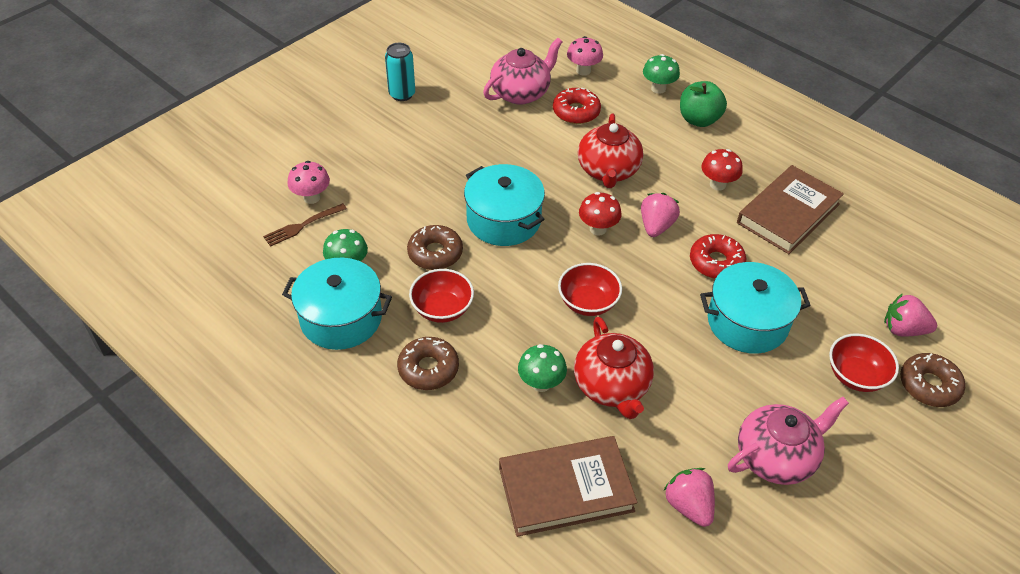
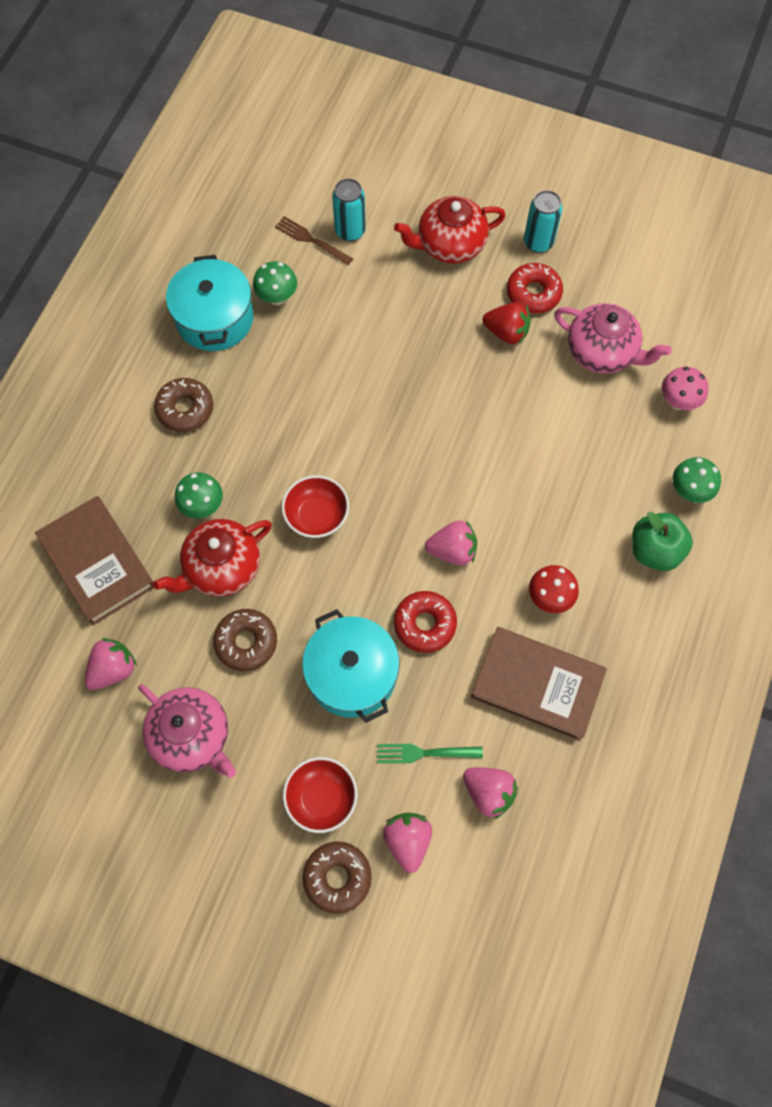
camera: 70 degrees right, 20 degrees up
(311, 198) = (350, 231): pink mushroom -> turquoise can
(435, 253) = (324, 361): brown donut -> brown donut (246, 642)
(442, 309) = (258, 394): red bowl -> none
(473, 136) = (506, 332): none -> red strawberry
(503, 220) = (395, 404): turquoise pot -> none
(576, 112) = (599, 417): red donut -> red donut (533, 293)
(598, 229) = (422, 495): red mushroom -> none
(608, 171) = (516, 479): red teapot -> red teapot (450, 245)
(829, 296) = (424, 753): none -> green fork
(871, 268) = (488, 792): none -> pink strawberry

